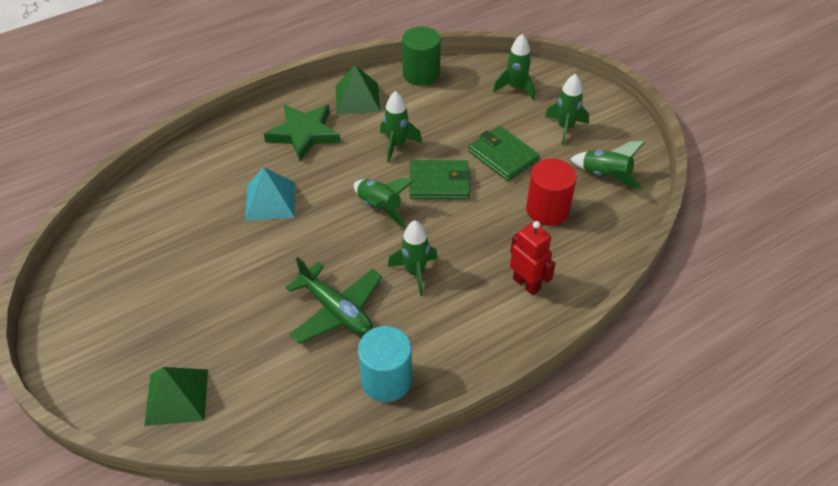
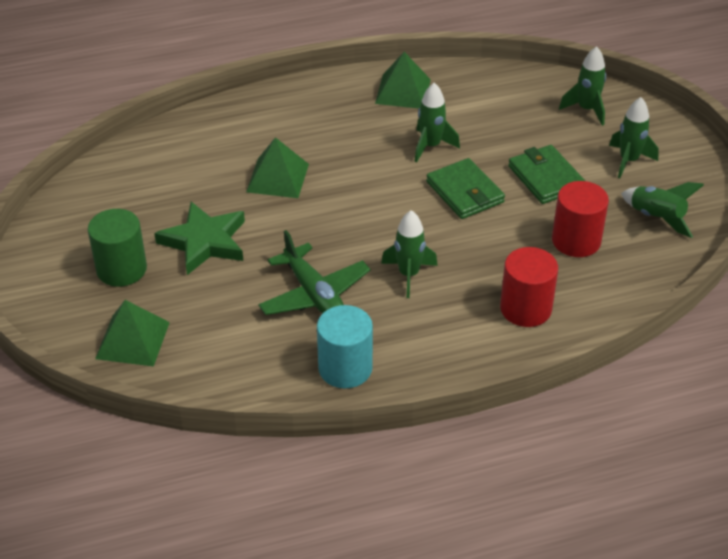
camera: 15 degrees right, 5 degrees down
(270, 200) = (277, 177): turquoise pyramid -> green pyramid
(304, 134) = (333, 117): green star -> green star (204, 242)
(380, 208) = (391, 205): green rocket -> none
(421, 74) = (482, 77): green cylinder -> green cylinder (121, 269)
(439, 183) = (464, 192): green wallet -> green wallet turned 45 degrees clockwise
(526, 284) = (525, 308): red robot -> red cylinder

